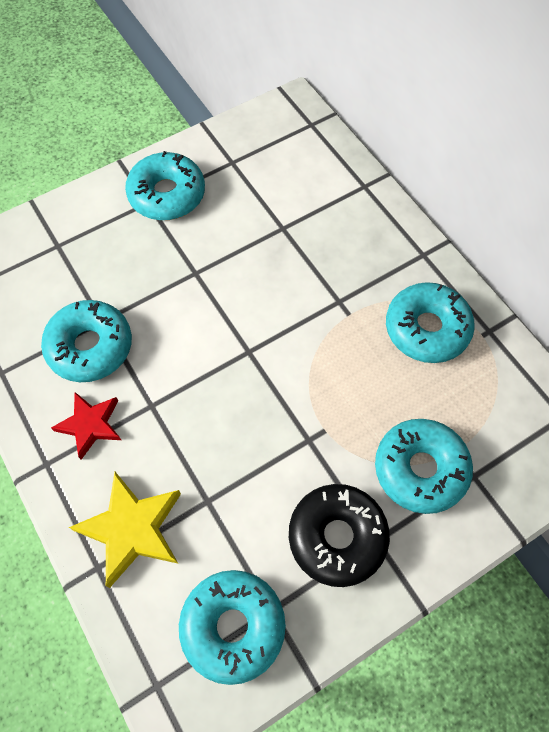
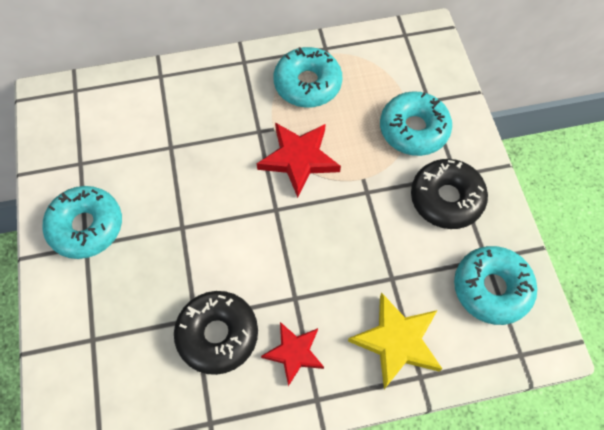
camera: 70 degrees left, 0 degrees up
(90, 347) = (217, 335): turquoise donut -> black donut
(321, 353) = (299, 159): none -> red star

